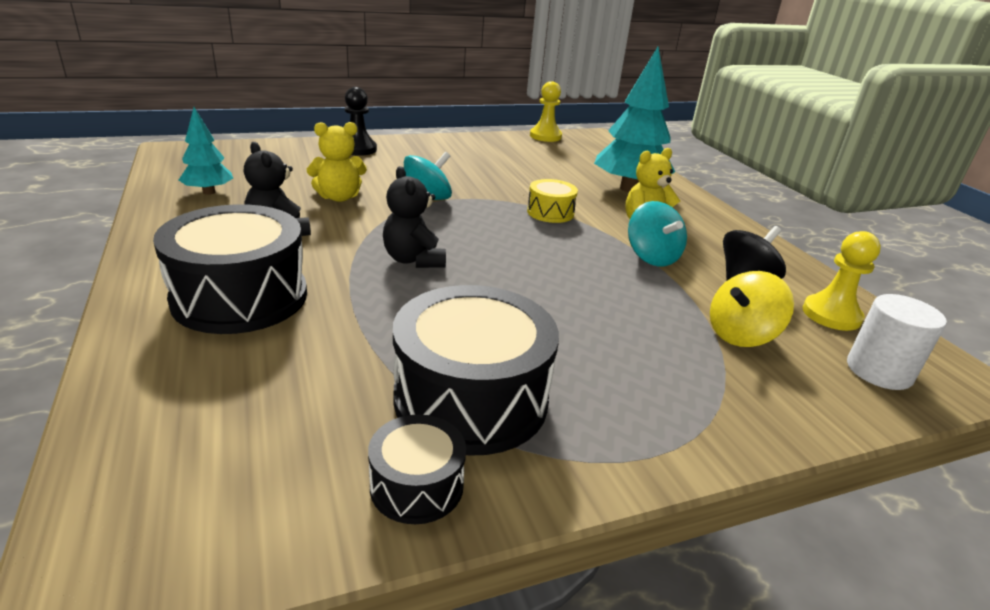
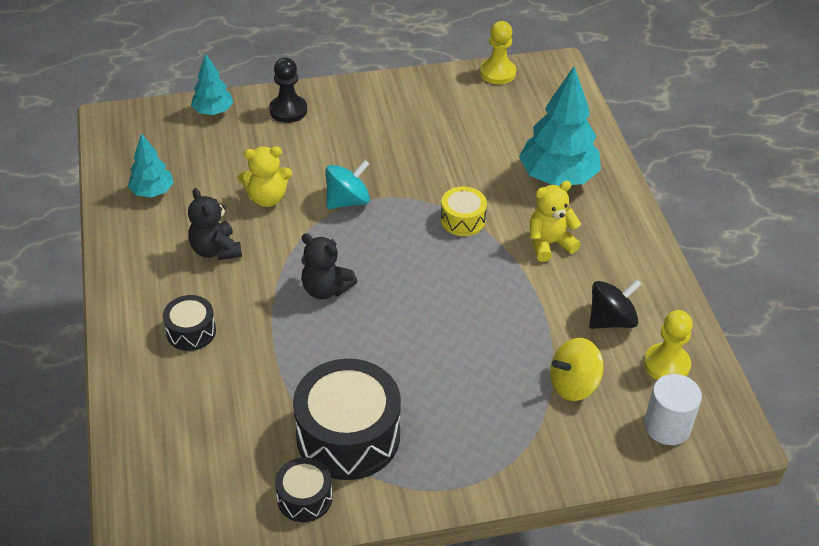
camera: 10 degrees right, 15 degrees up
(240, 297) = (191, 331): black drum -> black drum, size x0.51
(282, 148) = (213, 111): none -> turquoise tree
(414, 260) = (326, 289): black teddy bear -> black teddy bear turned 45 degrees counterclockwise
(651, 257) = (538, 287): turquoise spinning top -> none

